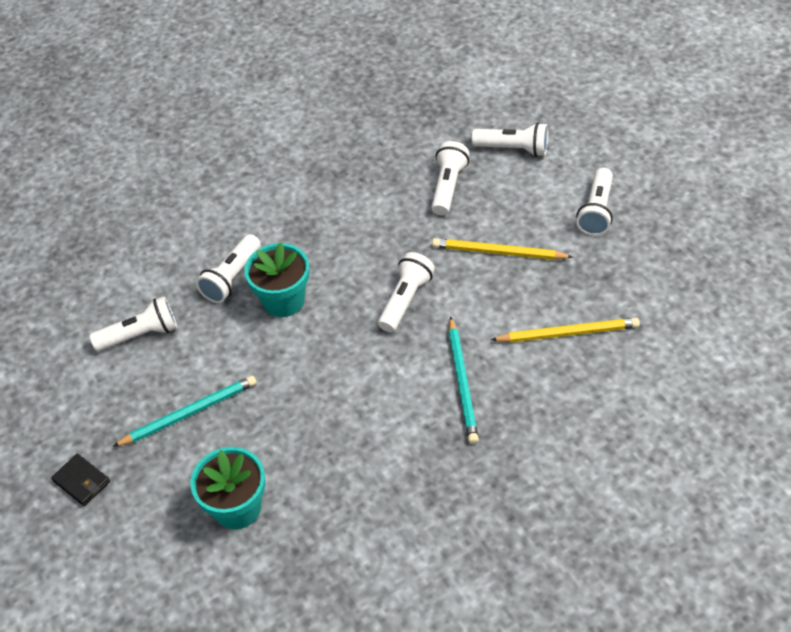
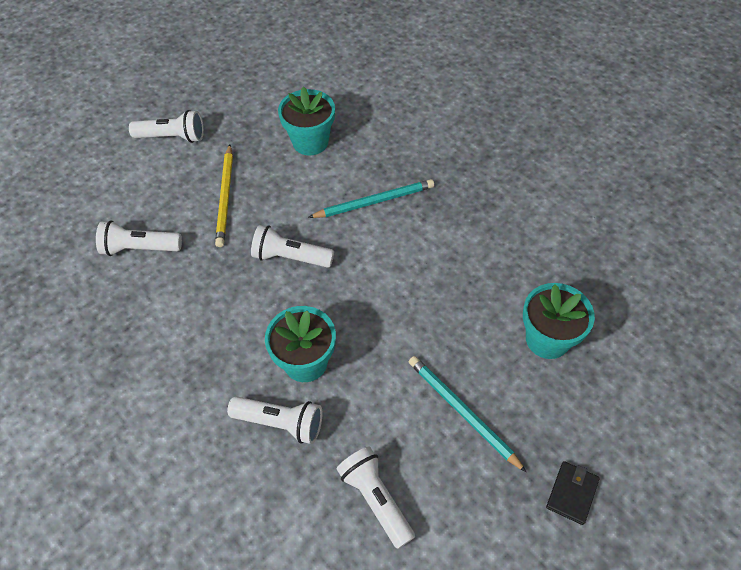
camera: 105 degrees left, 5 degrees up
(513, 149) = (88, 204): white flashlight -> none
(568, 333) = (310, 142): yellow pencil -> turquoise flower pot

